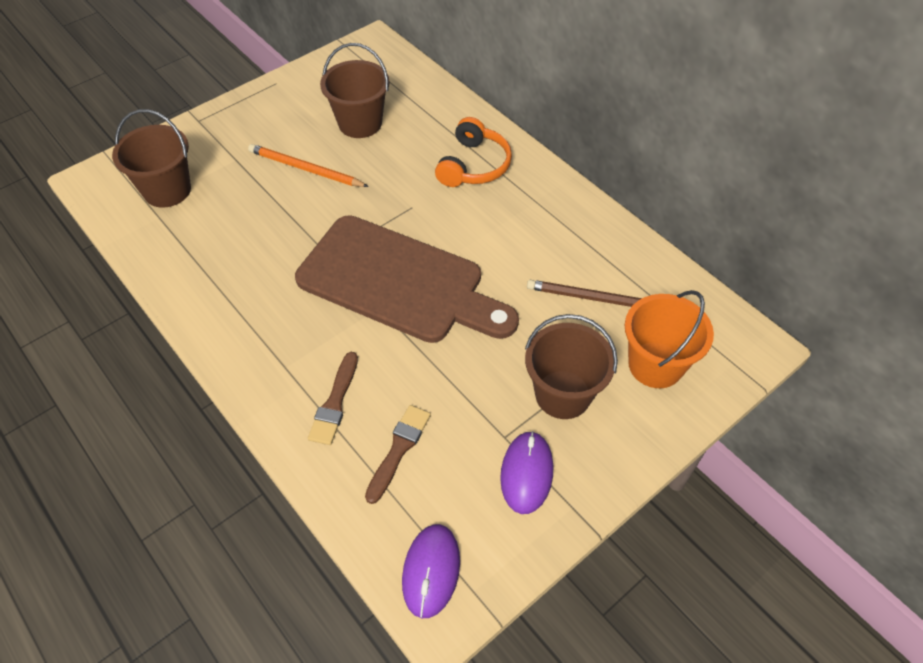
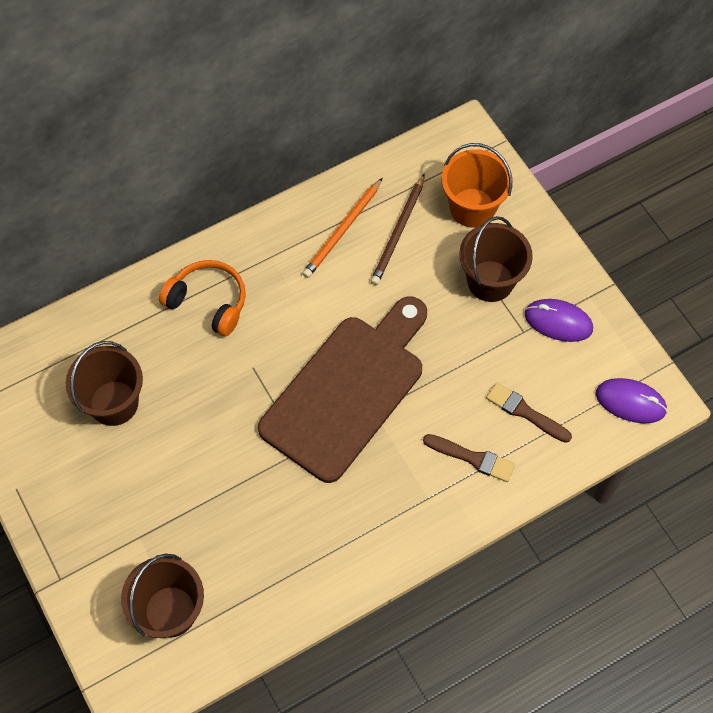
camera: 80 degrees left, 10 degrees up
(305, 169) = (172, 464): orange pencil -> orange pencil (342, 230)

